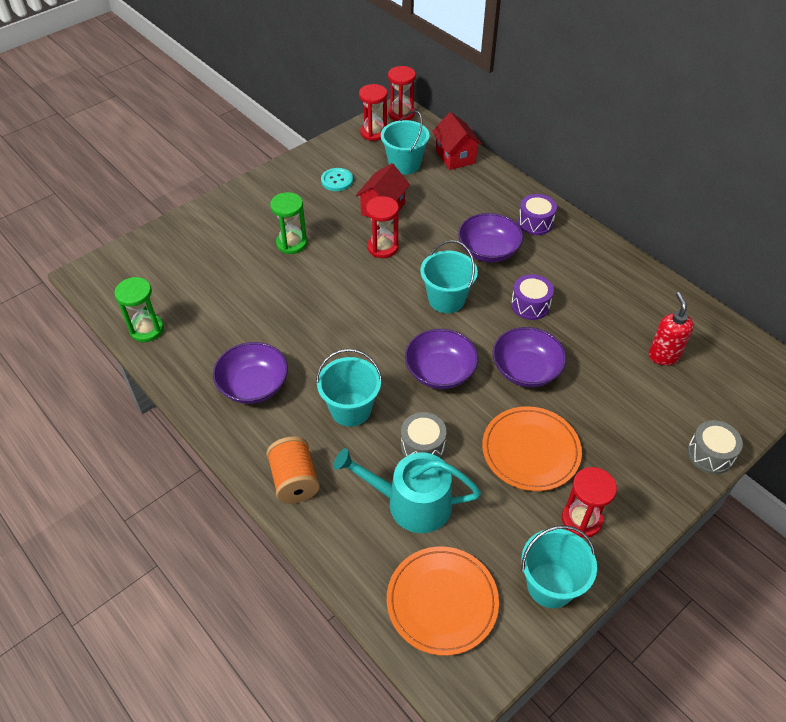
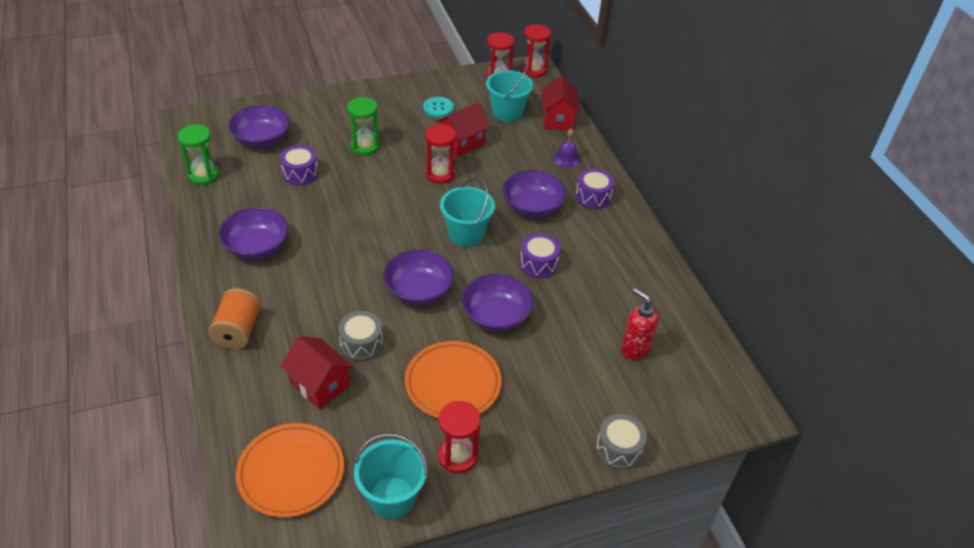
camera: 20 degrees right, 5 degrees down
(181, 270) = (262, 139): none -> purple bowl
(246, 293) = (300, 173): none -> purple drum
(350, 409) = (322, 293): turquoise bucket -> none
(411, 503) = (320, 385): turquoise watering can -> red house
(488, 193) = (566, 159): none -> purple bell
(663, 355) = (634, 349): red soap dispenser -> red soap dispenser turned 60 degrees counterclockwise

